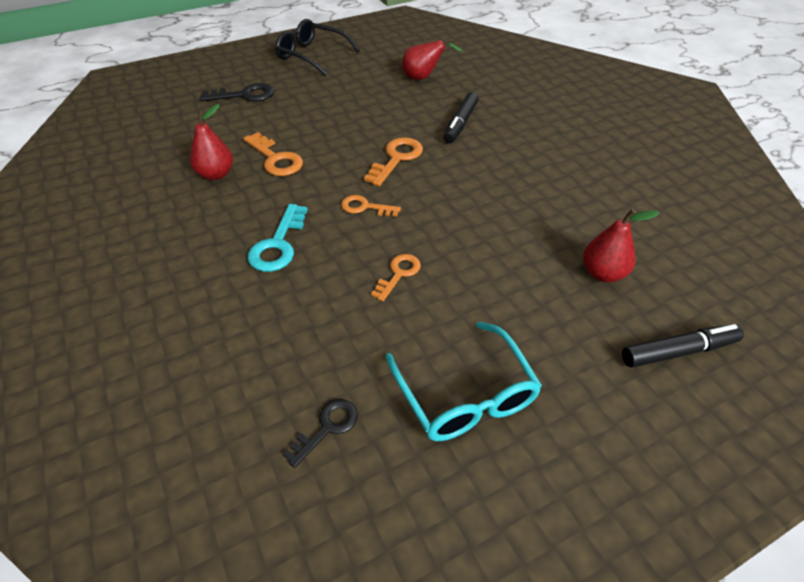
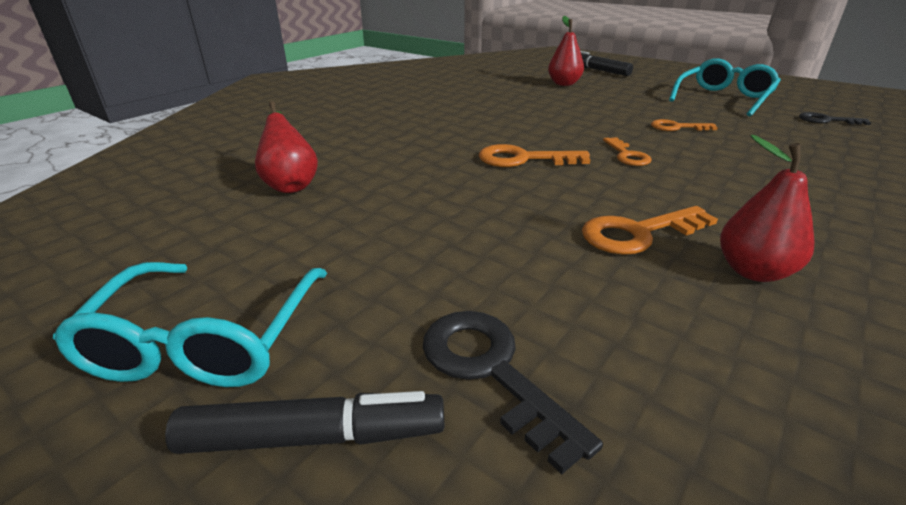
camera: 115 degrees left, 15 degrees down
(275, 159) = (638, 233): orange key -> orange key turned 135 degrees counterclockwise
(278, 244) = (754, 179): turquoise key -> none
(312, 56) = (207, 339): black glasses -> turquoise glasses
(460, 123) = (410, 143): black marker -> black marker (314, 437)

